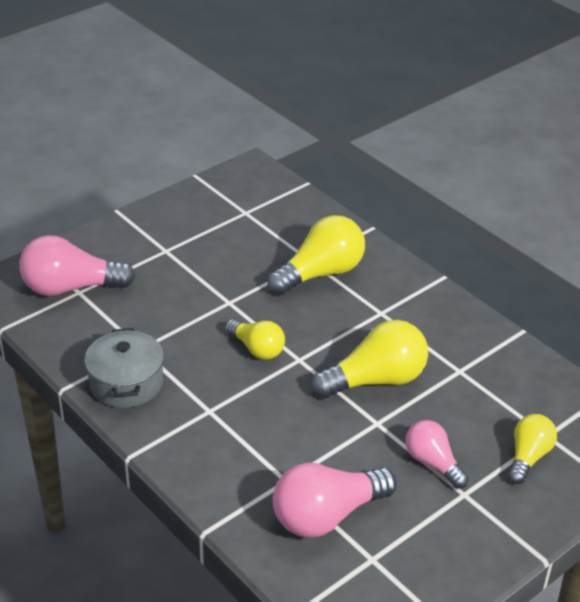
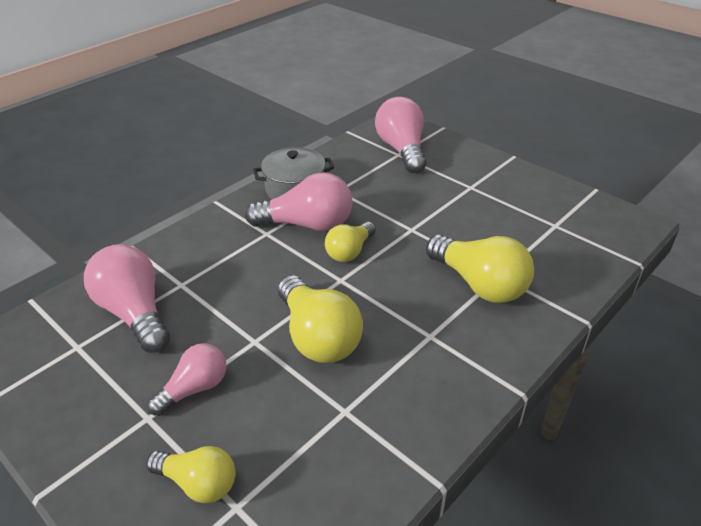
camera: 85 degrees right, 0 degrees up
(202, 377) = (307, 225): none -> pink light bulb

